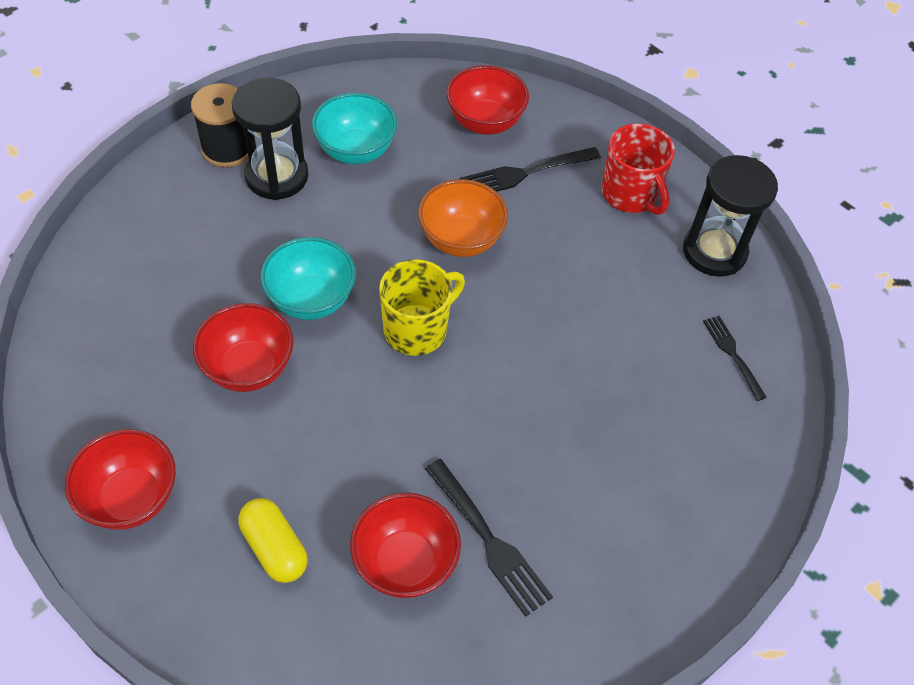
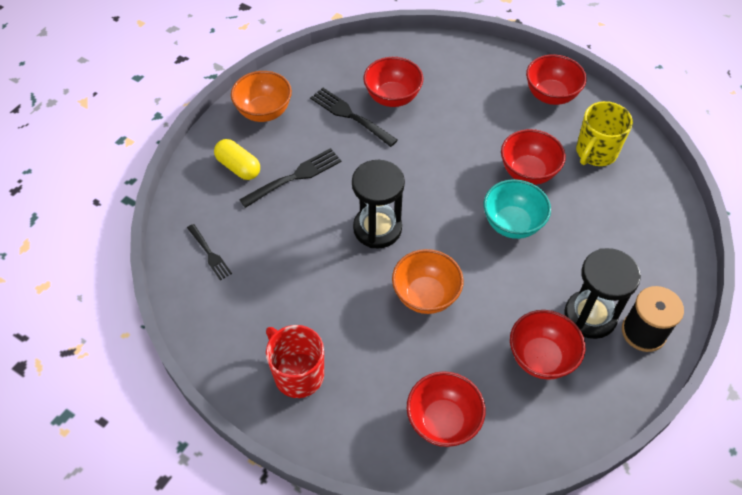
camera: 170 degrees right, 0 degrees up
(275, 548) = (463, 90): yellow capsule -> yellow capsule (238, 167)
(356, 151) = (541, 358): turquoise bowl -> red bowl
(417, 329) = (433, 220): yellow mug -> yellow mug (595, 152)
(524, 173) = (392, 373): black fork -> black fork (295, 177)
(638, 586) = (264, 112): none -> orange bowl
(714, 251) = (223, 335): black hourglass -> black hourglass (377, 228)

